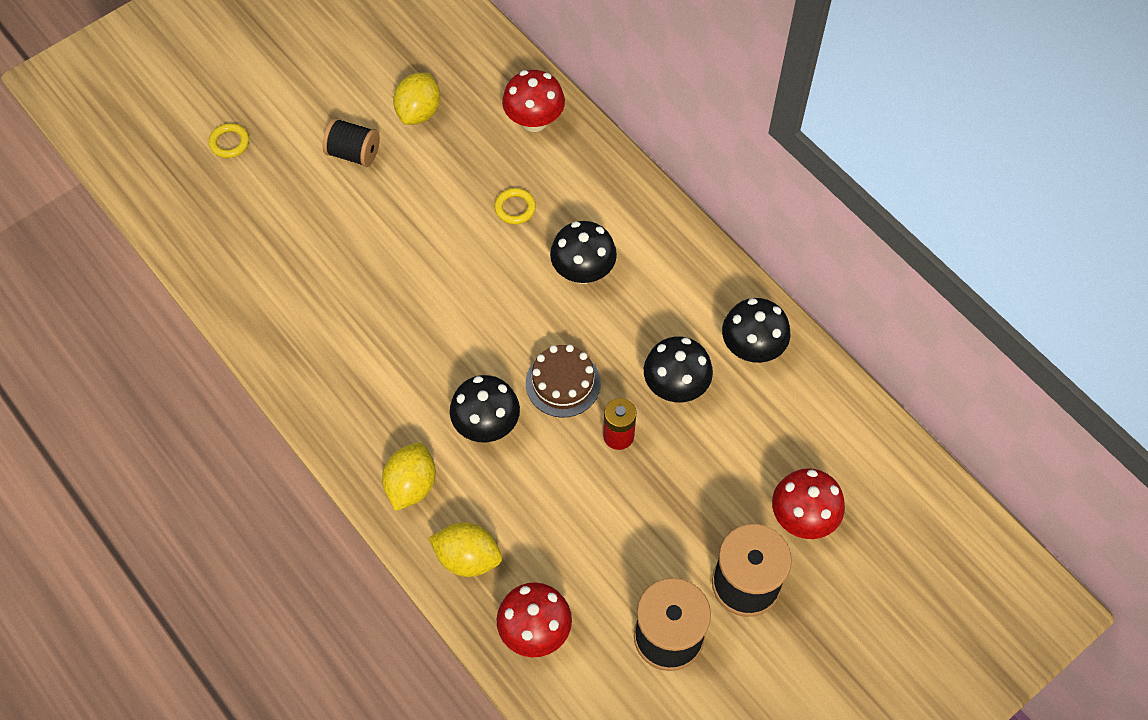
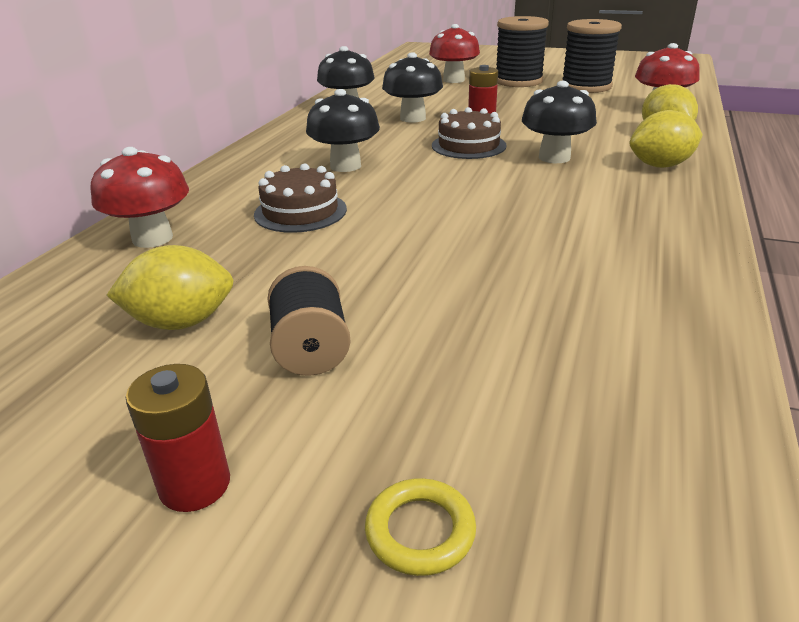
camera: 120 degrees left, 30 degrees down
(302, 90) = (195, 485): none -> red battery
(515, 208) = (300, 212): yellow ring -> brown cake

